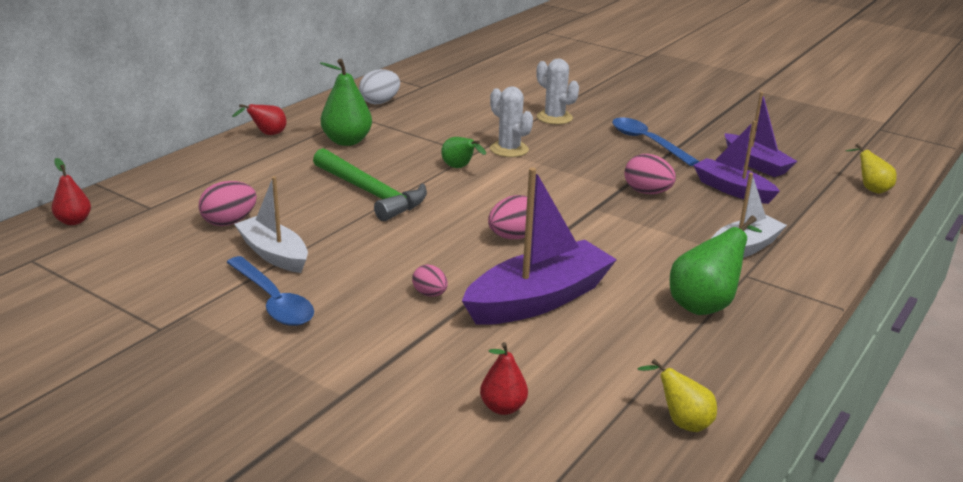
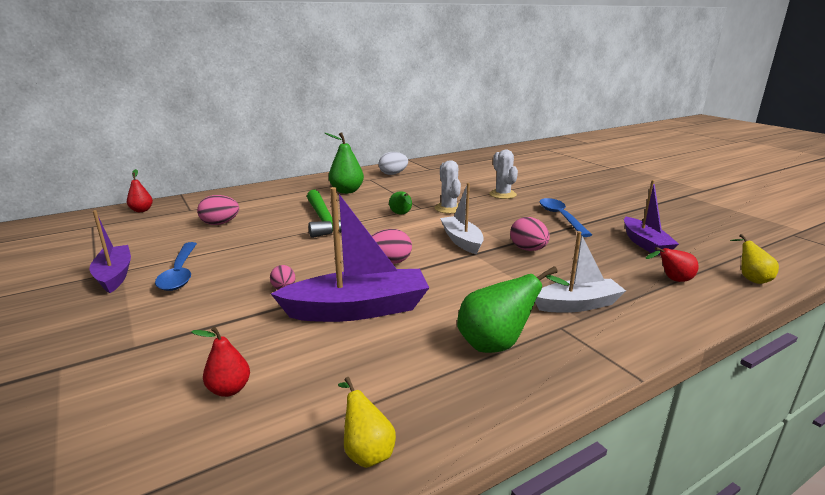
camera: 25 degrees right, 5 degrees down
(267, 134) = (304, 182): red pear -> red pear (672, 280)
(274, 254) = (220, 245): white boat -> white boat (462, 241)
(732, 190) = (606, 259): purple boat -> purple boat (114, 275)

